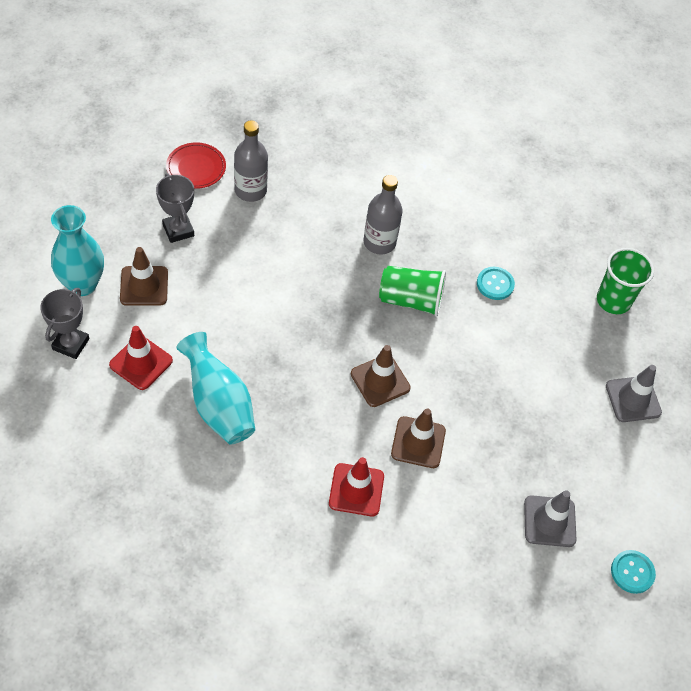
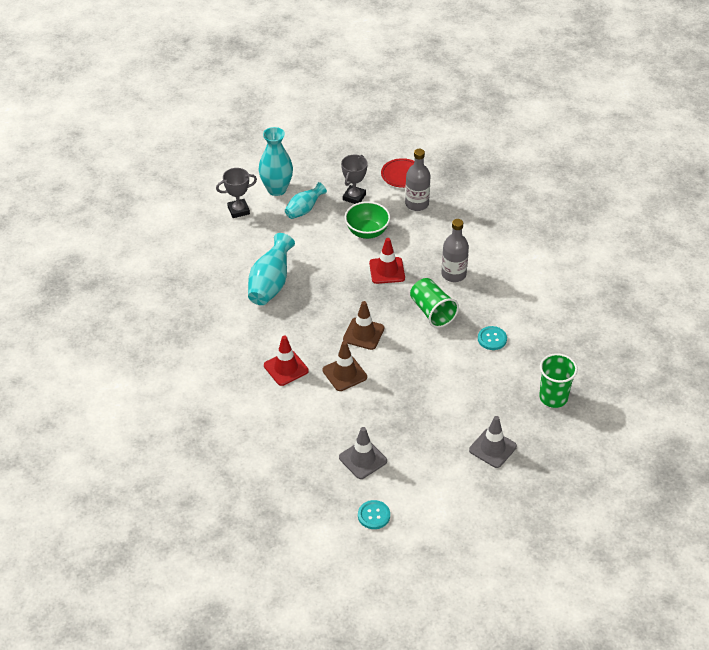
camera: 55 degrees right, 10 degrees down
(141, 363) = (259, 241): red traffic cone -> red traffic cone (387, 270)
(144, 286) = (304, 210): brown traffic cone -> turquoise vase
(241, 261) = (367, 232): none -> green bowl

